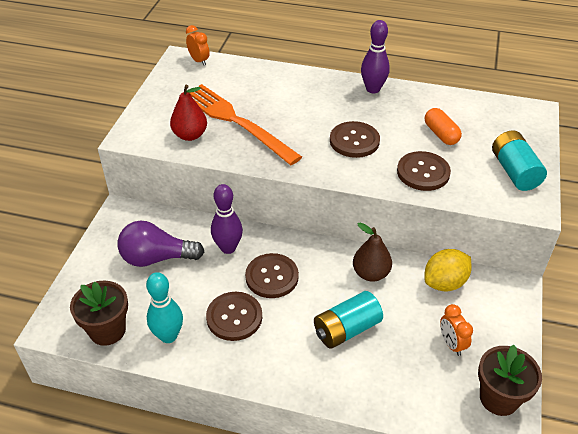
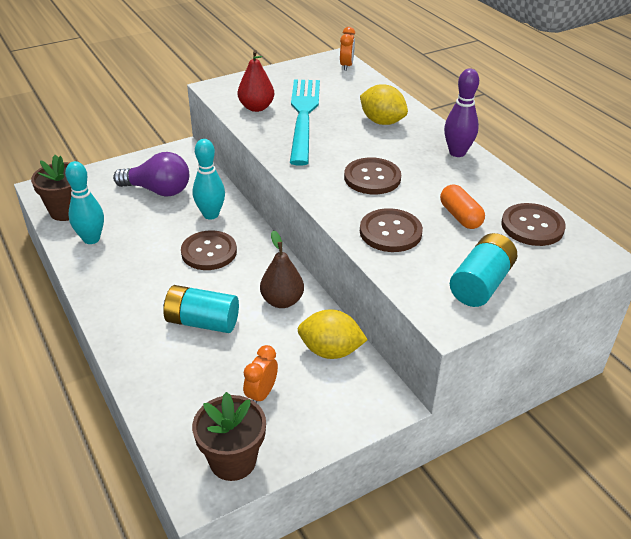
camera: 45 degrees right, 5 degrees down
(156, 258) = (158, 190): purple light bulb -> purple light bulb turned 150 degrees clockwise
(228, 248) = (211, 214): purple bowling pin -> turquoise bowling pin
(234, 317) = (145, 258): brown button -> brown button (532, 226)
(236, 122) = (303, 117): orange fork -> turquoise fork
(294, 93) = (382, 122): none -> yellow lemon
(441, 134) = (460, 216): orange capsule -> orange capsule turned 45 degrees counterclockwise

